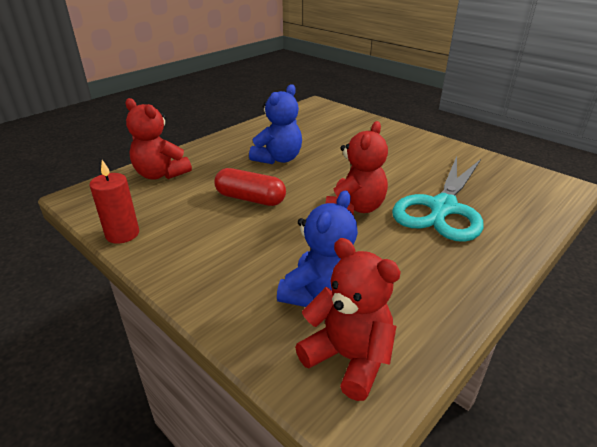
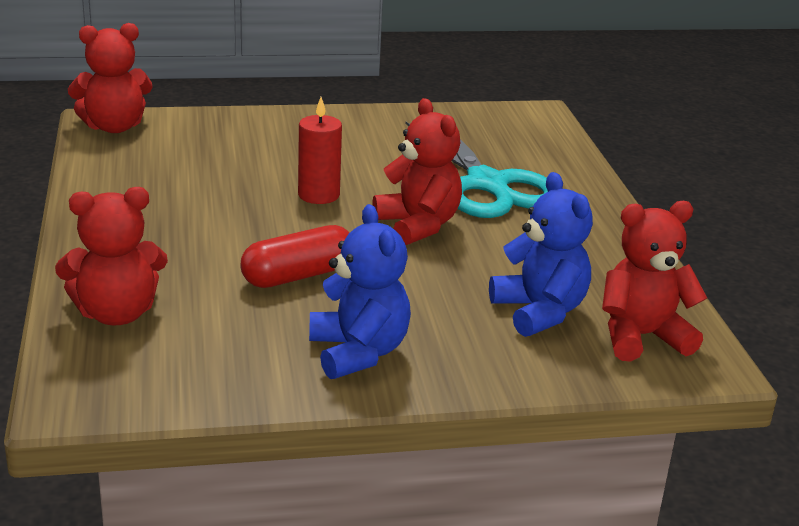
camera: 55 degrees left, 5 degrees down
(122, 234) = (248, 392): red candle -> red candle (318, 195)
(278, 159) = (224, 217): blue teddy bear -> blue teddy bear (358, 352)
(316, 107) = (114, 127): none -> red teddy bear

